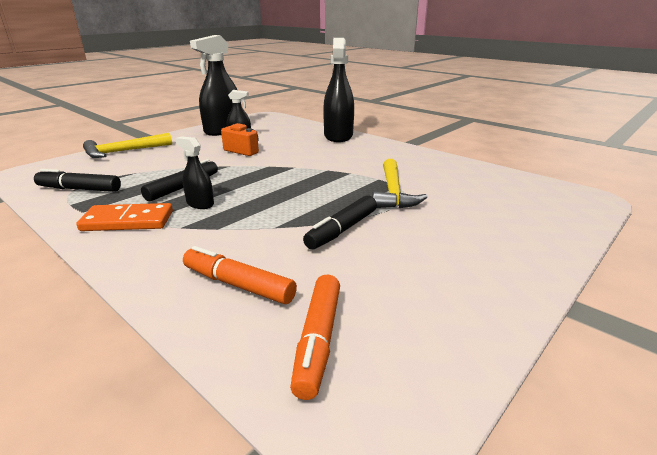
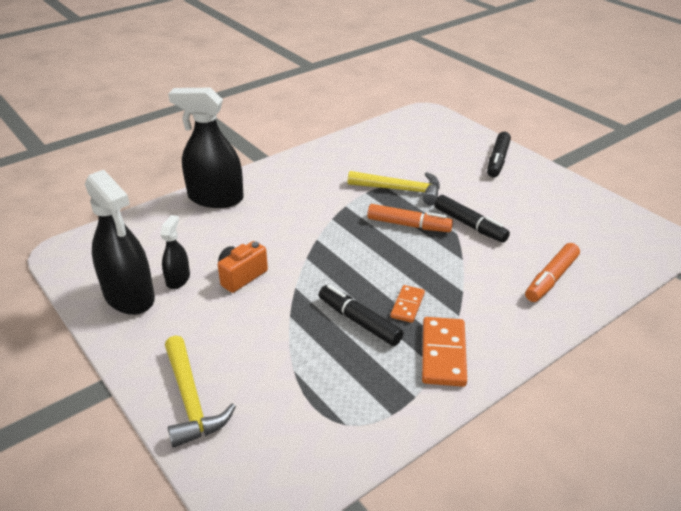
camera: 80 degrees left, 10 degrees up
(79, 189) = (344, 416): black marker -> black marker (497, 160)
(200, 204) = (407, 305): black spray bottle -> orange domino
(318, 340) = (603, 249): orange marker -> orange marker (408, 225)

